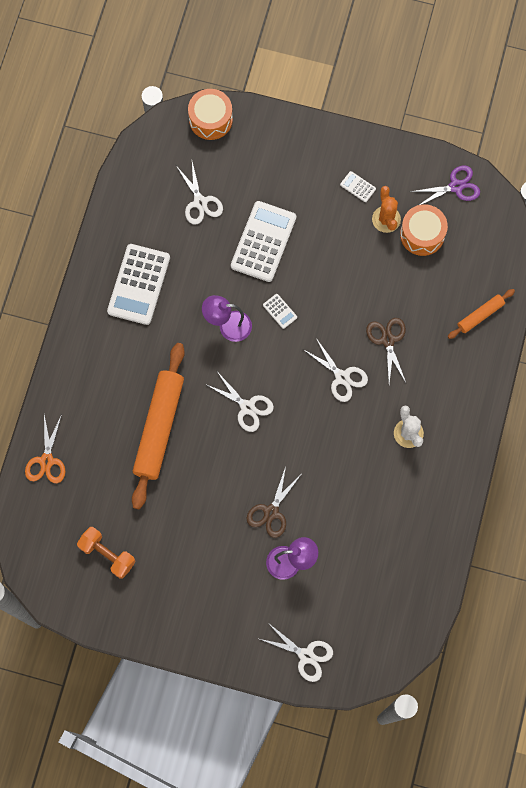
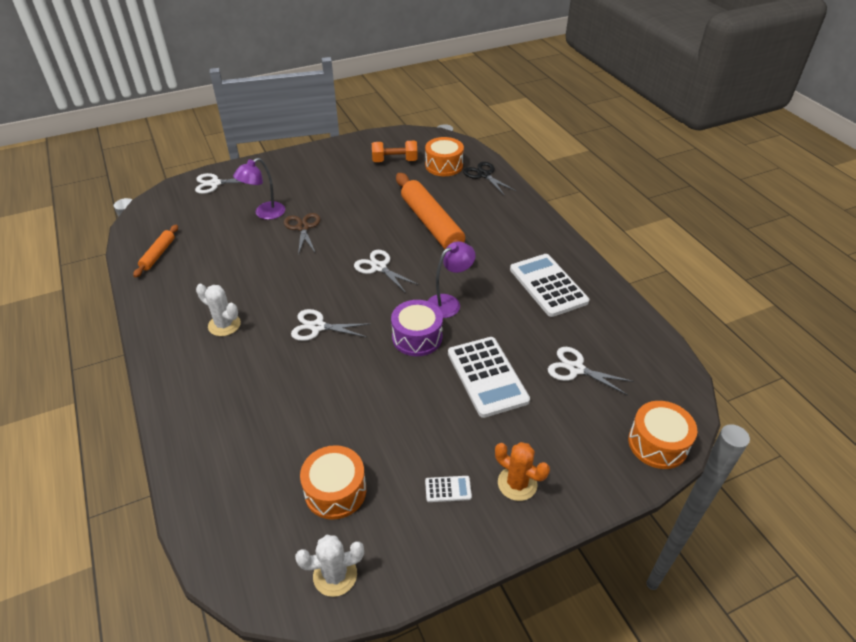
camera: 140 degrees right, 30 degrees down
(46, 461) = (484, 175): orange scissors -> black scissors
(68, 507) = (444, 165): none -> orange drum
(247, 407) = (379, 267): white scissors -> white scissors turned 45 degrees clockwise
(280, 311) = (417, 337): white calculator -> purple drum
(386, 219) = (388, 478): orange cactus -> orange cactus (517, 483)
(388, 340) = (297, 376): brown scissors -> none
(456, 186) = (335, 575): purple scissors -> white cactus
(480, 315) = (211, 456): orange rolling pin -> orange rolling pin (158, 254)

